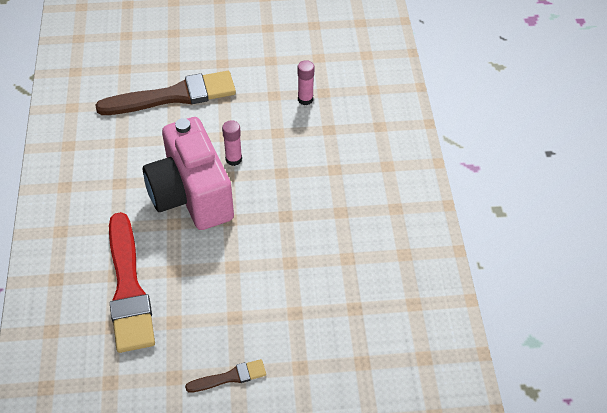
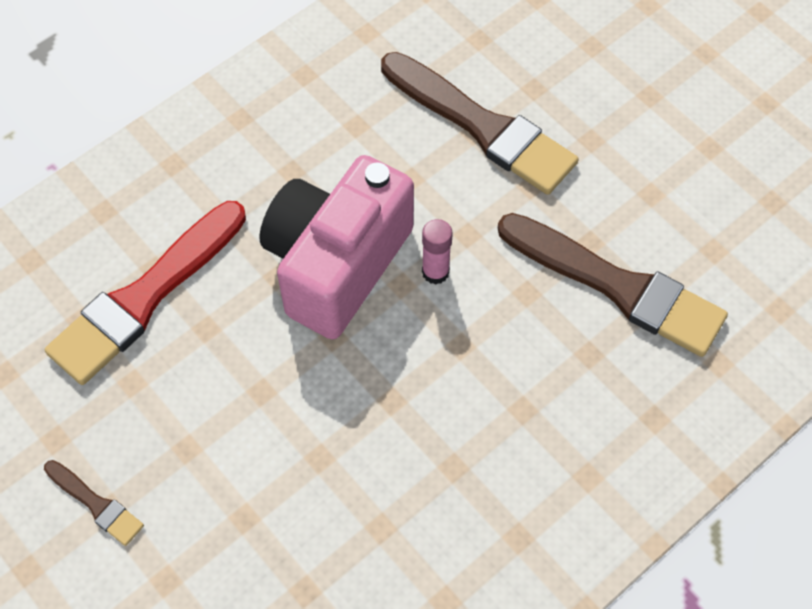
camera: 55 degrees right, 10 degrees up
(305, 99) = (618, 287): pink glue stick -> brown brush

